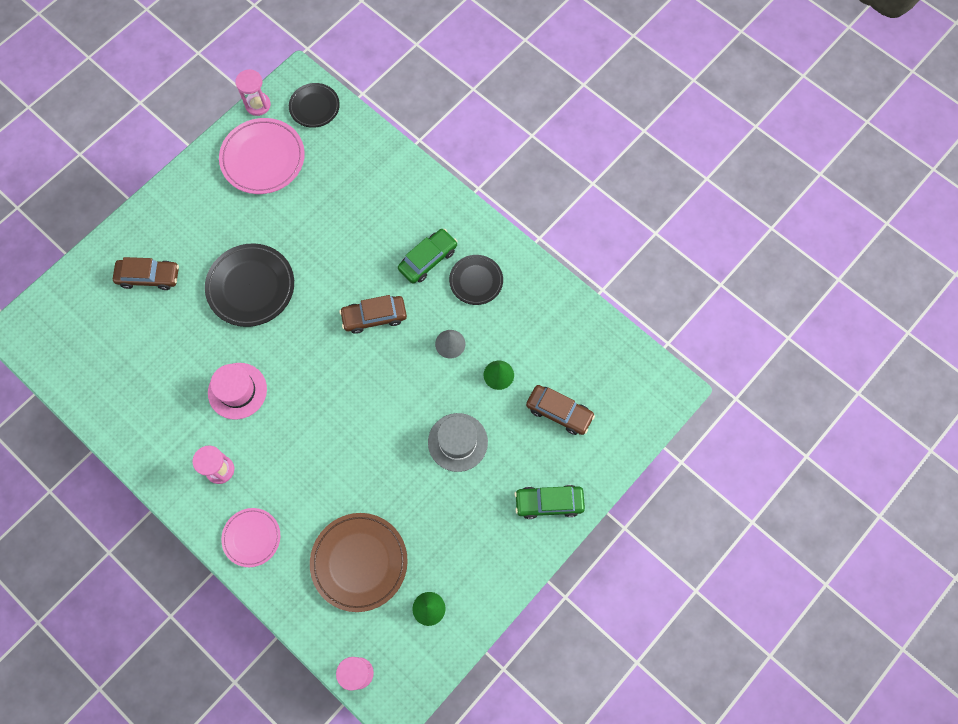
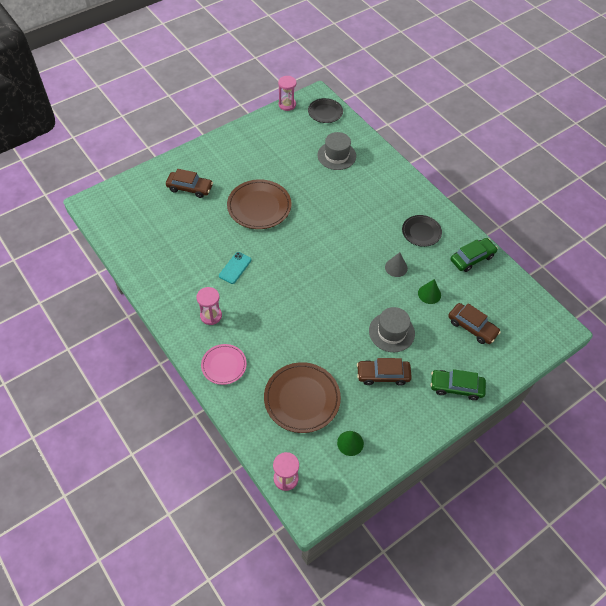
camera: 10 degrees right, 15 degrees down
(237, 391) = (235, 268): pink hat -> turquoise phone
(251, 287) = (259, 206): black plate -> brown plate
(263, 158) = (284, 135): pink plate -> none
(343, 179) = (336, 155): none -> grey hat
(374, 317) = (343, 240): brown car -> brown car (383, 375)
(428, 259) = (388, 213): green car -> green car (472, 258)

